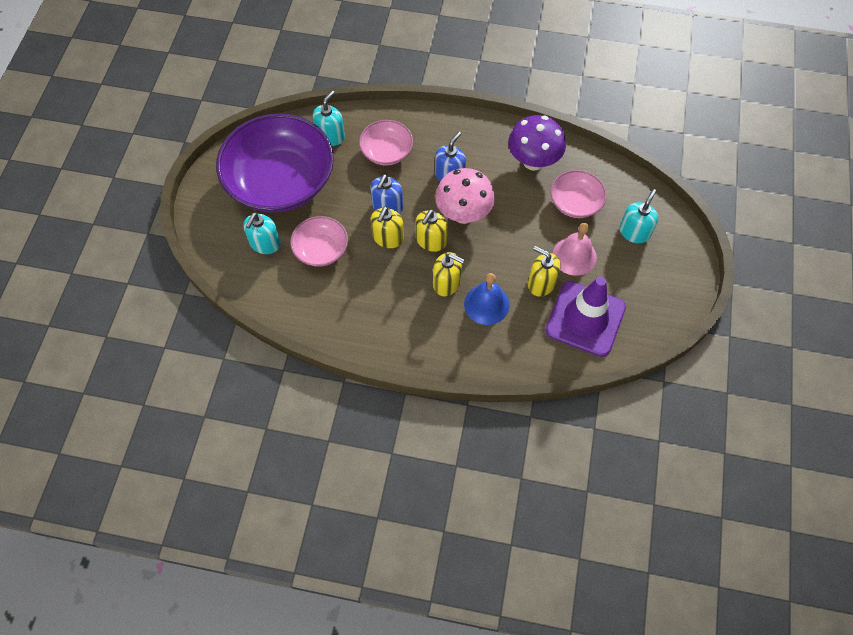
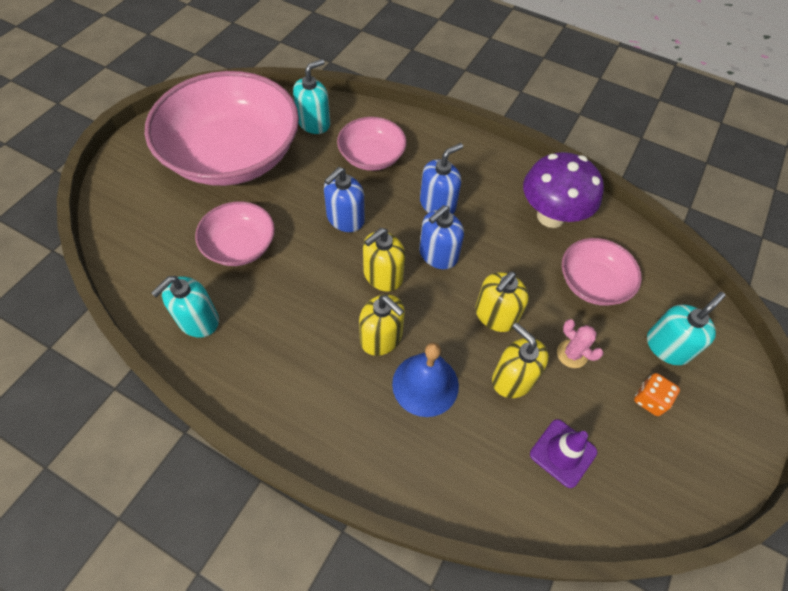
camera: 15 degrees right, 5 degrees down
(265, 243) = (177, 219): turquoise soap dispenser -> turquoise soap dispenser (198, 320)
(280, 181) = (233, 155): purple bowl -> pink bowl
(388, 238) = (329, 256): yellow soap dispenser -> yellow soap dispenser (495, 315)
(463, 214) = (438, 254): pink mushroom -> blue soap dispenser
(574, 256) = (572, 354): pink bell -> pink cactus
(585, 319) = (563, 453): purple traffic cone -> purple traffic cone, size x0.51
(630, 270) = (650, 400): none -> orange dice

